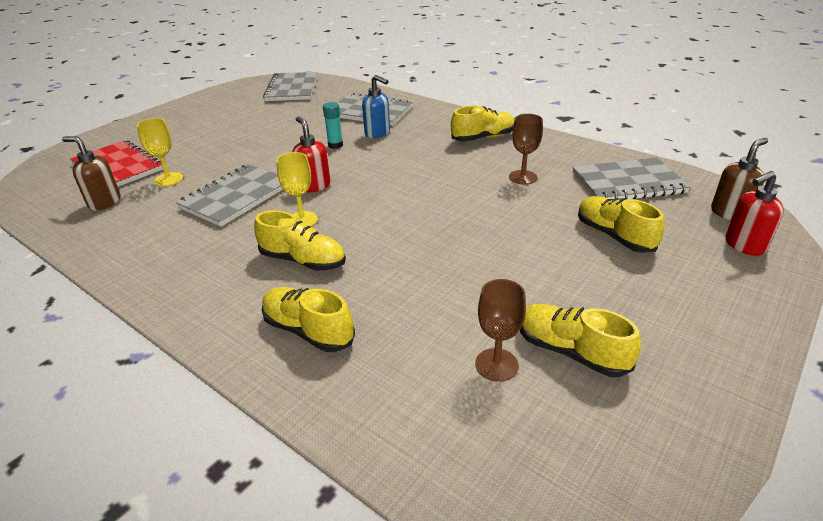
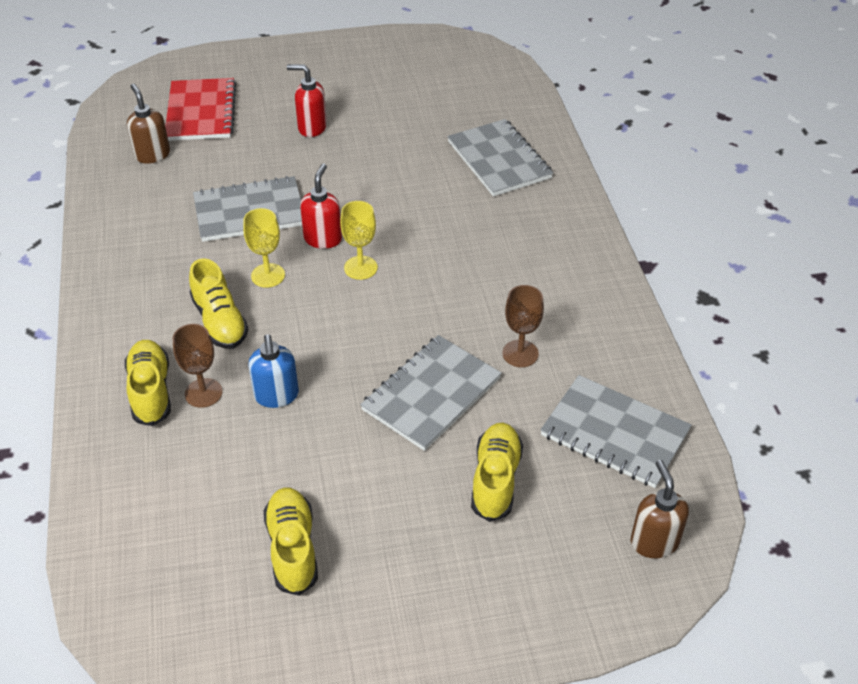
camera: 40 degrees right, 10 degrees up
(169, 179) = (222, 154): yellow goblet -> yellow goblet (360, 268)
(292, 89) = (467, 73): grey notebook -> grey notebook (431, 394)
(335, 145) = (404, 193): turquoise glue stick -> none
(378, 133) = (465, 200): blue soap dispenser -> blue soap dispenser (276, 396)
(483, 138) = (561, 273): yellow shoe -> none
(496, 365) = (230, 516): brown goblet -> brown goblet (203, 393)
(730, 213) = (654, 541): brown soap dispenser -> brown soap dispenser turned 105 degrees counterclockwise
(744, 246) = (598, 581): red soap dispenser -> red soap dispenser (311, 128)

